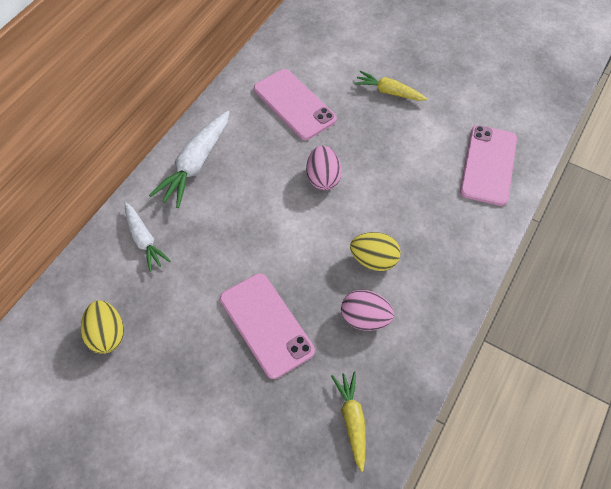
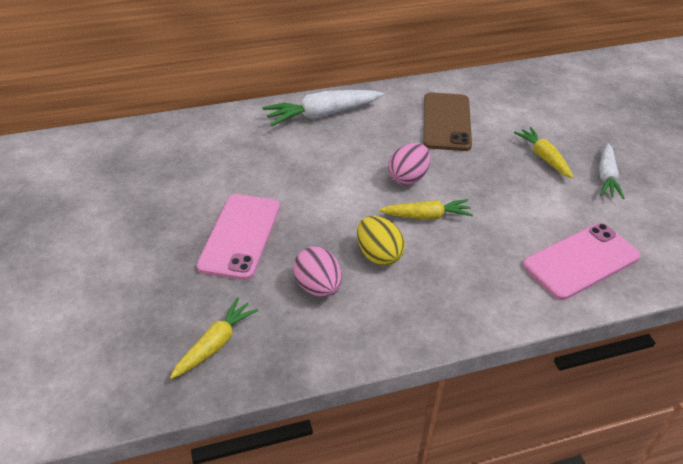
camera: 45 degrees right, 15 degrees down
(106, 335) = (136, 168): yellow egg -> none
(144, 240) = (230, 134): white carrot -> white carrot (606, 177)
(294, 104) = (446, 122): pink phone -> brown phone
(369, 202) = (426, 216): none -> yellow carrot

